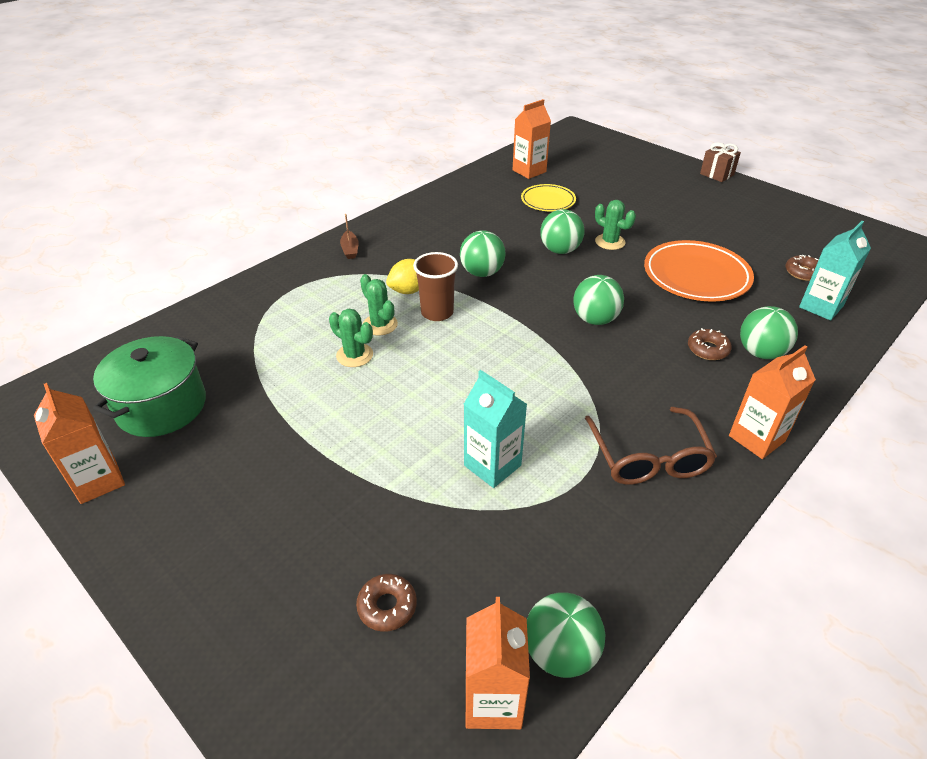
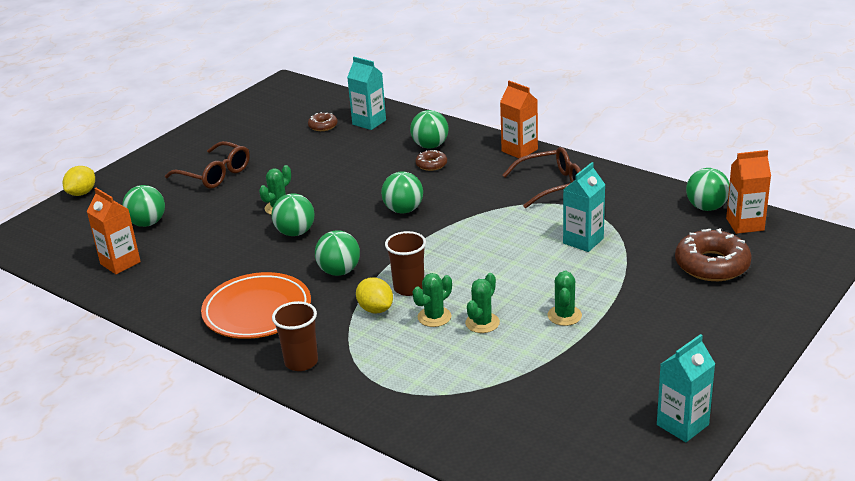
camera: 95 degrees left, 10 degrees down
(98, 481) = (682, 425): orange carton -> turquoise carton
(162, 406) = (586, 419): green pot -> none
(338, 419) = (564, 315): none -> green cactus
(350, 249) = (301, 362): brown boat -> brown cup
(387, 606) = (712, 265): brown donut -> brown donut, size x1.98
(548, 201) = (195, 246): yellow plate -> none
(591, 179) = (147, 223): none -> green ball
(646, 151) = (82, 193): none -> yellow lemon
(680, 208) = (215, 174): none -> brown glasses
(696, 276) = (333, 168): orange plate -> orange plate (257, 311)
(717, 174) = (146, 156): brown gift -> none

